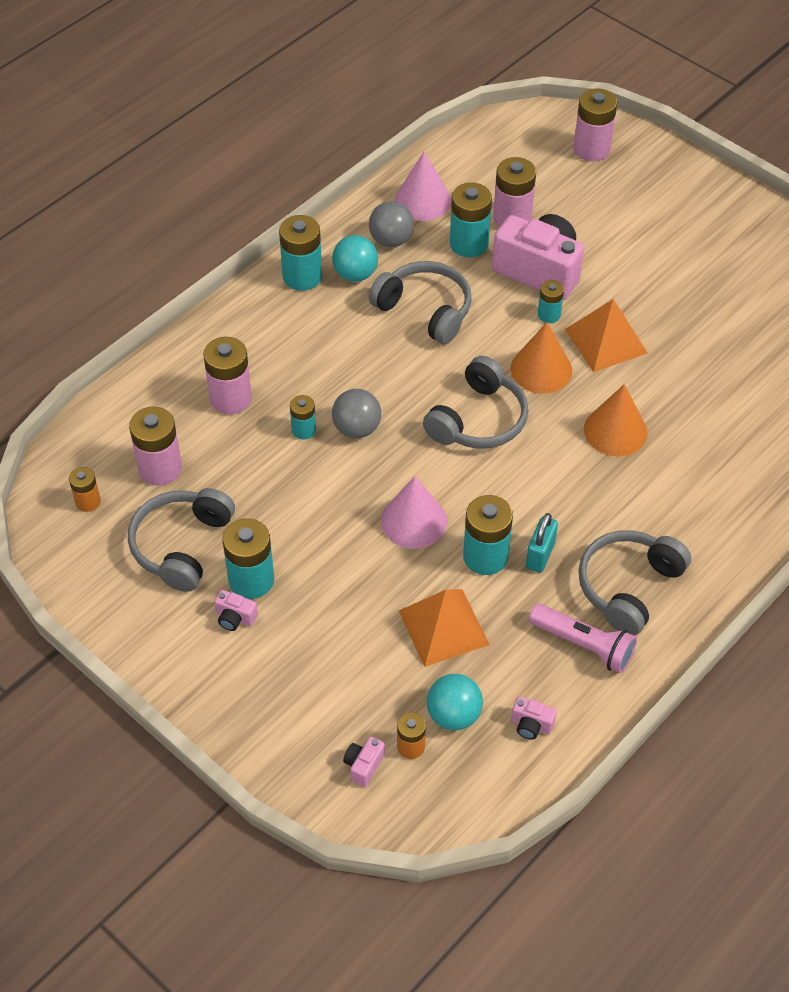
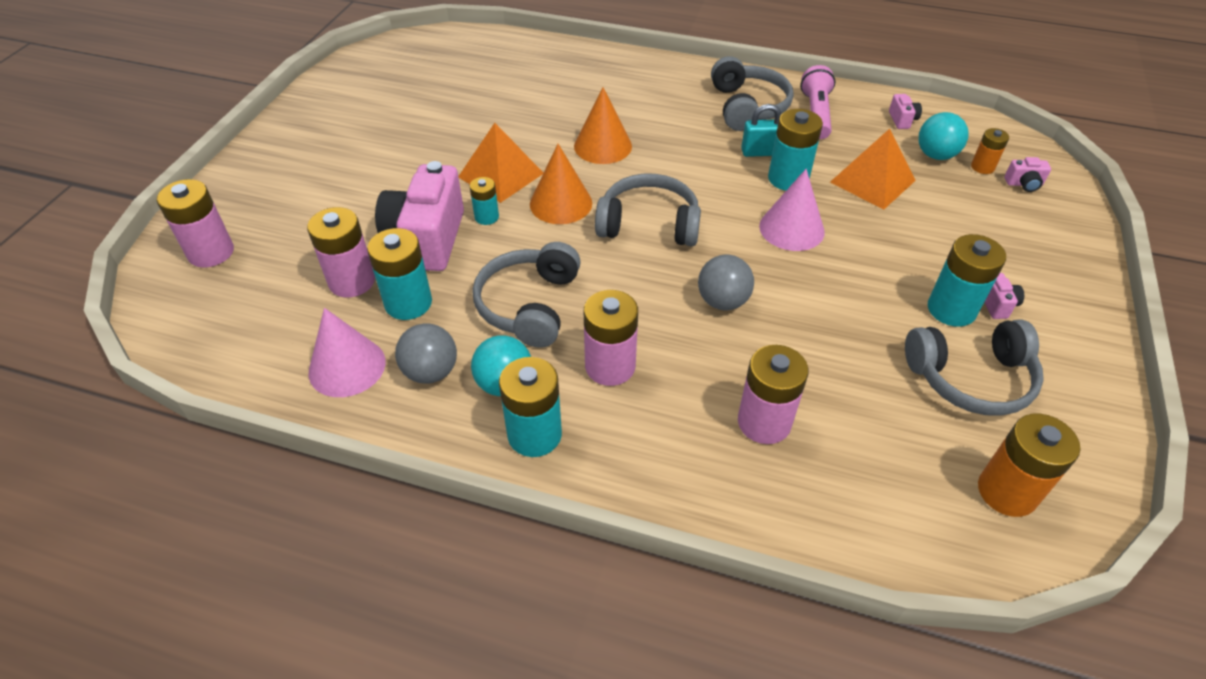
camera: 115 degrees left, 5 degrees down
(88, 502) = (1007, 492): orange battery -> orange battery, size x1.74
(160, 468) = (905, 443): pink battery -> pink battery (610, 366)
(303, 430) = (756, 341): turquoise battery -> none
(628, 586) = (748, 107): grey headphones -> grey headphones turned 105 degrees counterclockwise

